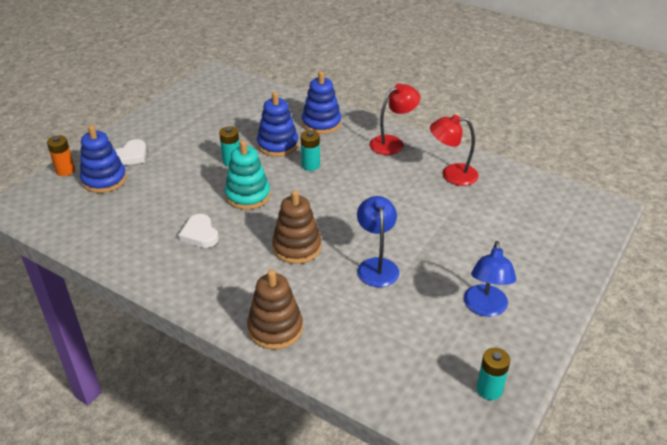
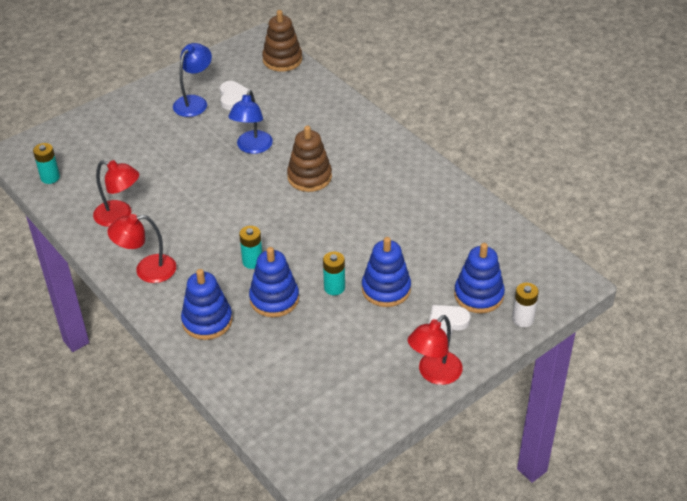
camera: 160 degrees left, 5 degrees up
(65, 170) = (523, 319): orange battery -> white battery
(137, 126) = (434, 374): none -> red lamp
(187, 168) = (386, 289): none -> blue stacking toy
(200, 234) = (391, 208): white heart -> white heart (233, 97)
(248, 195) = (333, 239): turquoise stacking toy -> none
(275, 328) = (354, 121): brown stacking toy -> brown stacking toy (282, 60)
(489, 390) = (233, 60): turquoise battery -> turquoise battery (50, 177)

